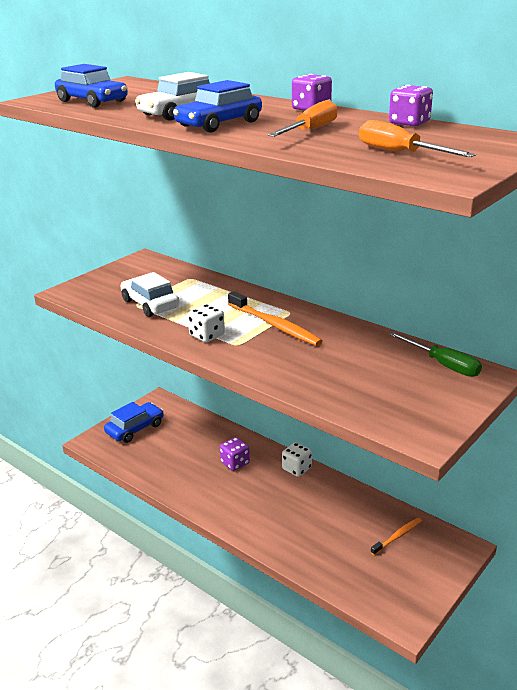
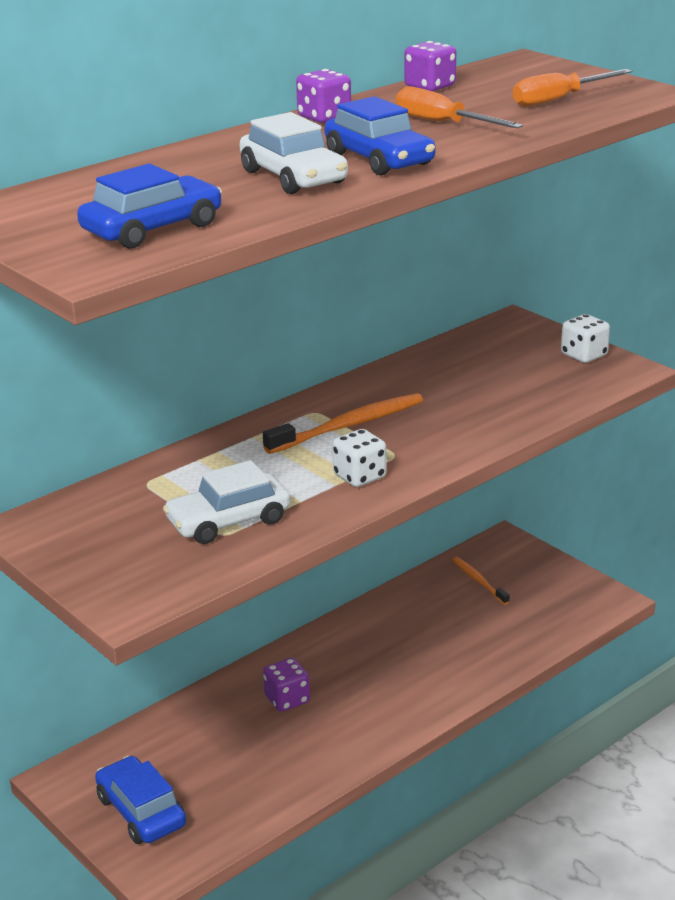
camera: 80 degrees left, 0 degrees up
(296, 468) = (321, 642): white dice -> white dice (584, 355)
(443, 365) = (486, 339): green screwdriver -> none

